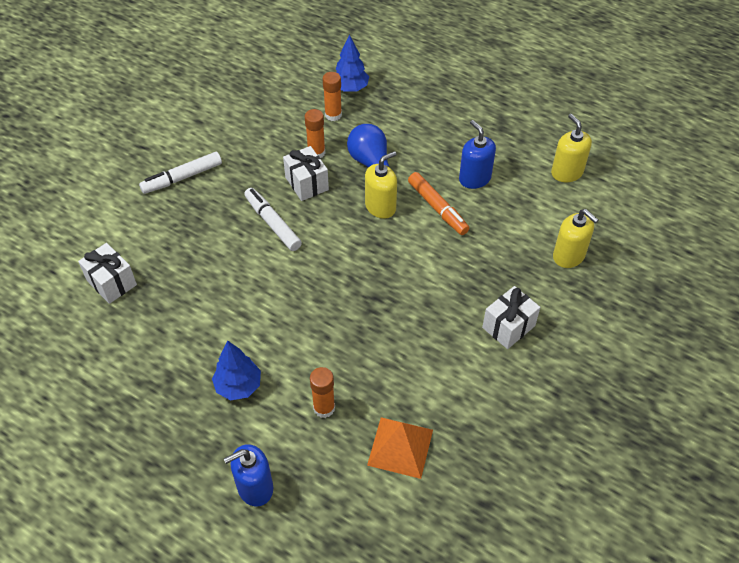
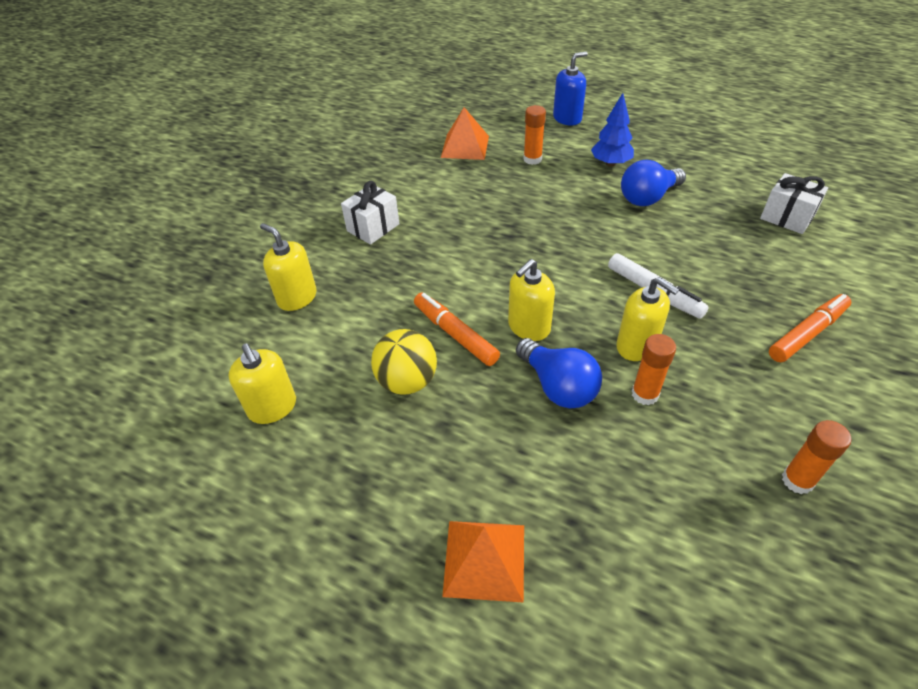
camera: 175 degrees right, 5 degrees down
(182, 177) = (807, 333): white marker -> orange marker
(224, 327) = (648, 197): none -> blue light bulb
(307, 183) = (636, 346): white gift -> yellow soap dispenser
(333, 115) = (648, 468): orange glue stick -> orange glue stick (797, 480)
(350, 88) = (642, 536): blue tree -> none
(434, 88) = (484, 559): none -> orange pyramid
(474, 178) = (407, 381): blue soap dispenser -> yellow ball

